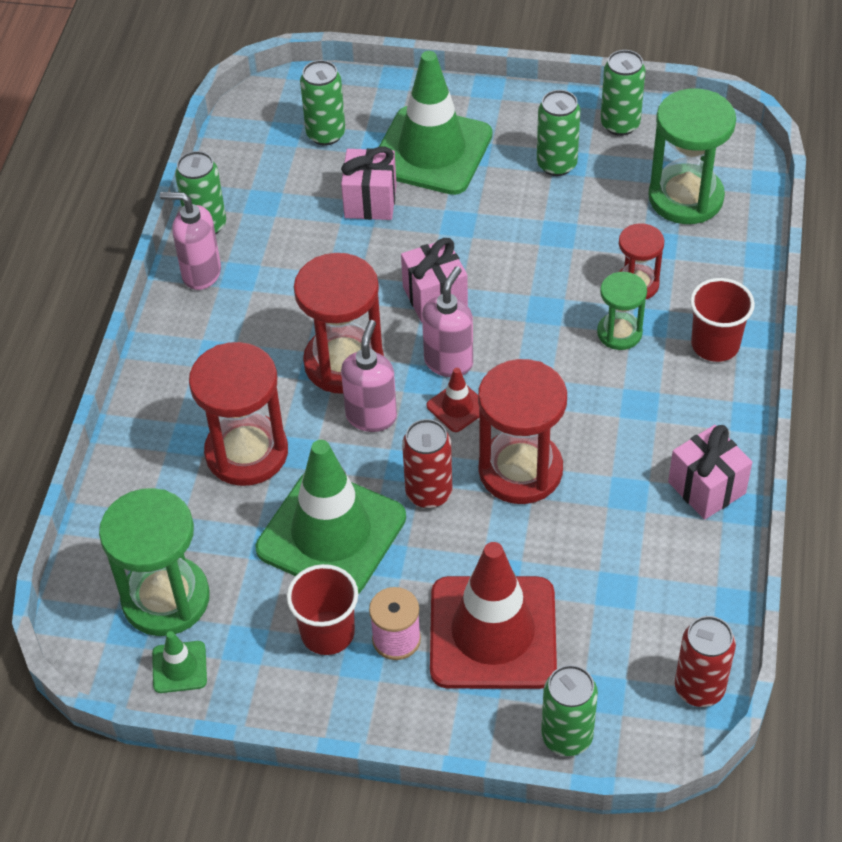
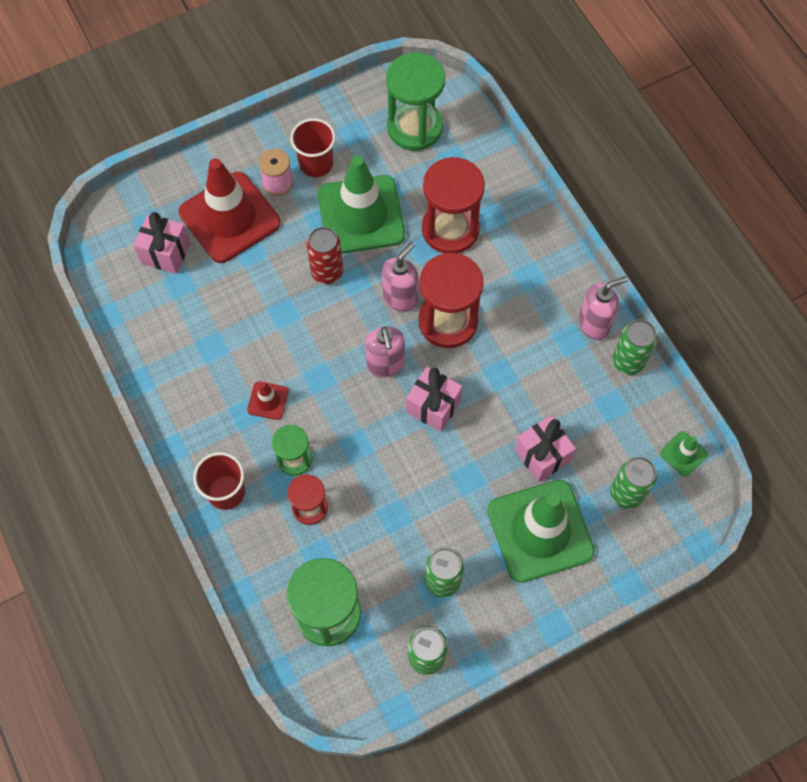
camera: 140 degrees right, 15 degrees up
(179, 667) = (375, 102): green traffic cone -> green traffic cone (683, 454)
(371, 416) = (400, 298): pink soap dispenser -> pink soap dispenser turned 120 degrees counterclockwise
(457, 407) = (355, 337): red traffic cone -> red traffic cone (268, 400)
(520, 470) = (285, 320): red hourglass -> none
(567, 736) = (153, 190): green can -> none
(699, 688) = (99, 257): red can -> none
(706, 488) = (167, 380): pink gift -> pink gift (165, 253)

